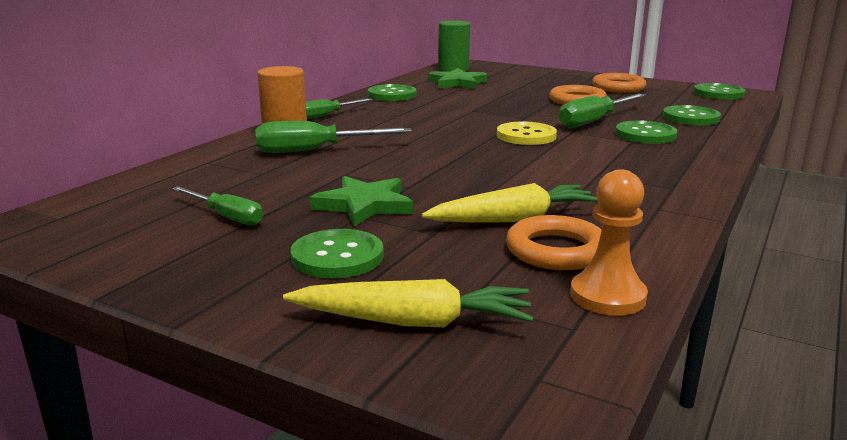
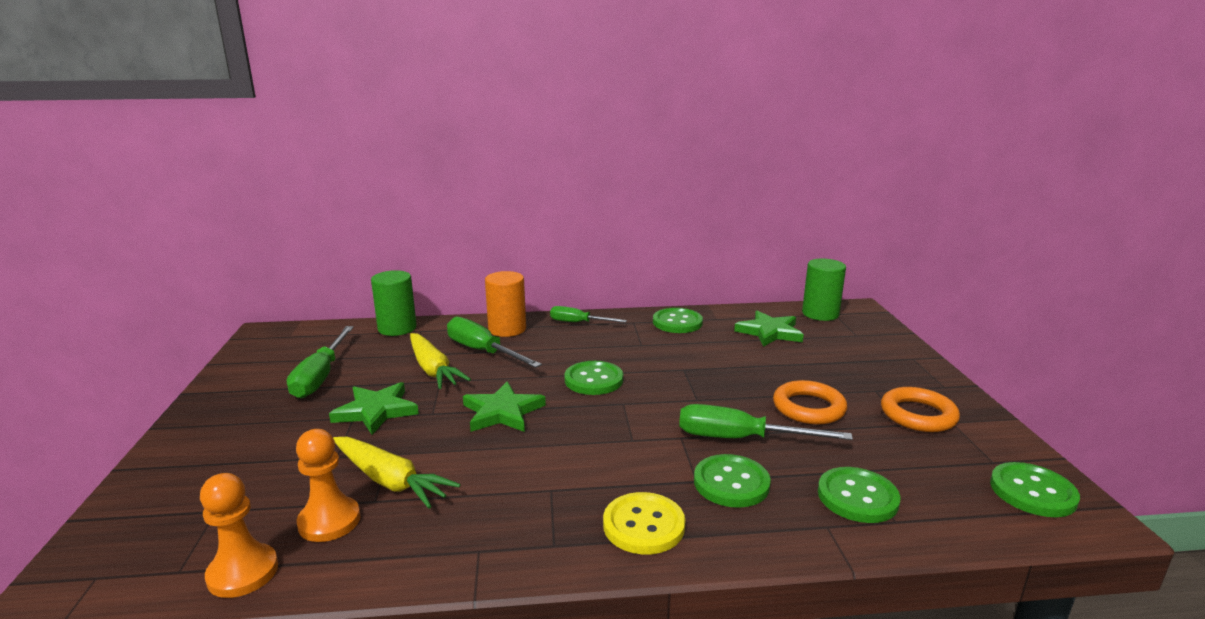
camera: 55 degrees right, 0 degrees up
(175, 169) = (397, 328): none -> green cylinder
(226, 217) = (320, 377): green screwdriver -> green screwdriver, size x1.55
(337, 257) = (270, 437): green button -> green button (593, 380)
(412, 322) = (173, 500): yellow carrot -> yellow carrot (433, 369)
(450, 165) = (502, 412): none -> green star
(526, 136) = (633, 418): yellow button -> yellow button (643, 525)
(556, 251) = (329, 521): orange ring -> orange pawn

